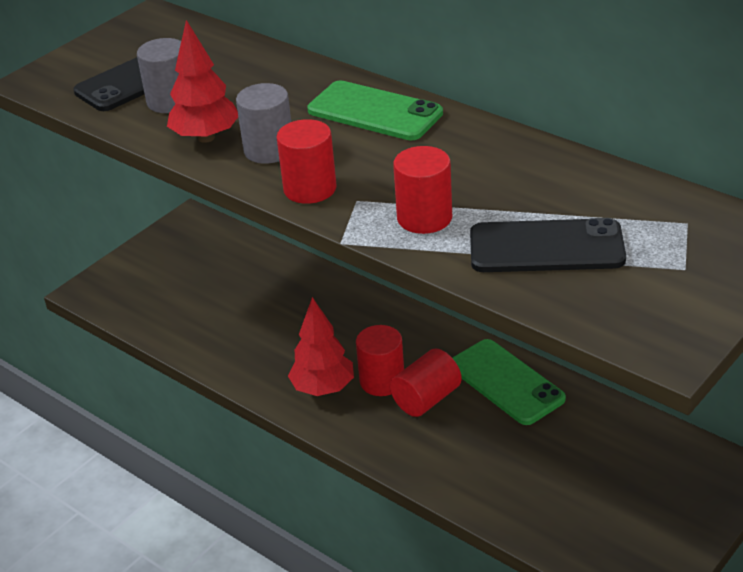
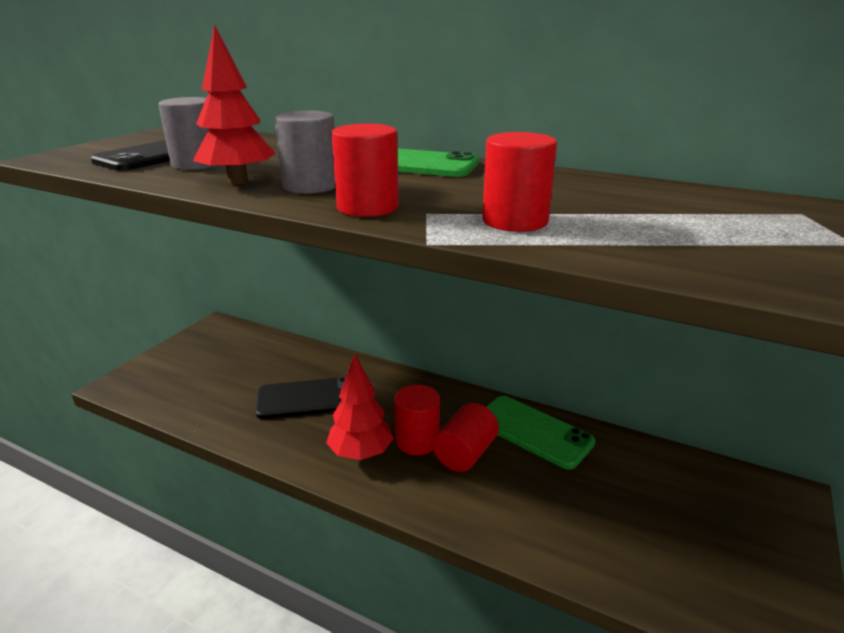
camera: 15 degrees left, 10 degrees down
(546, 247) = (678, 235): black phone -> black phone (310, 398)

